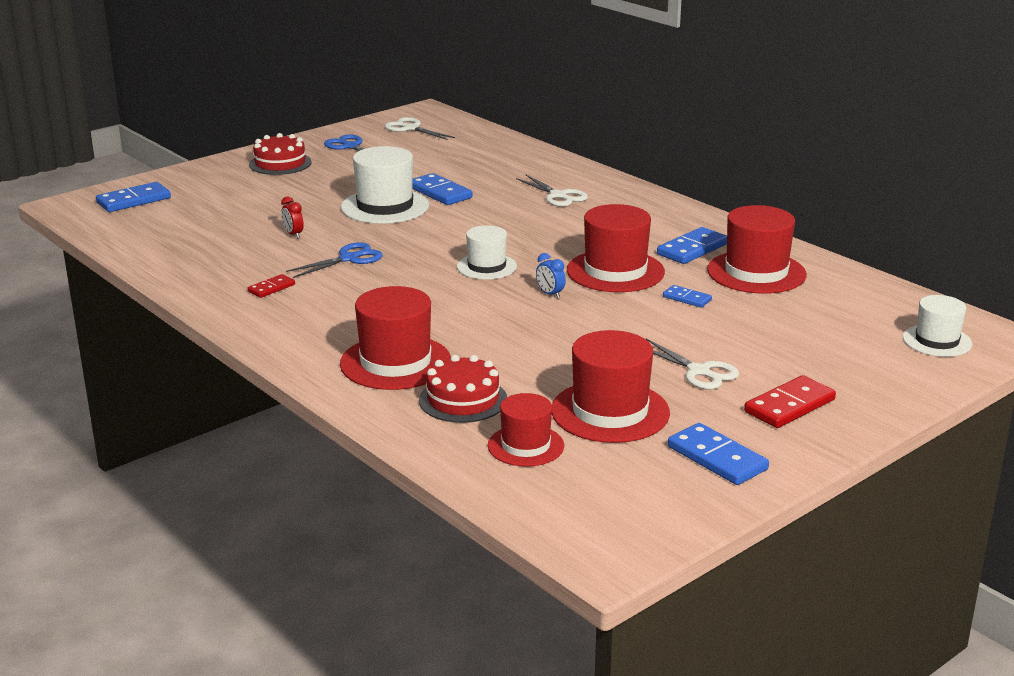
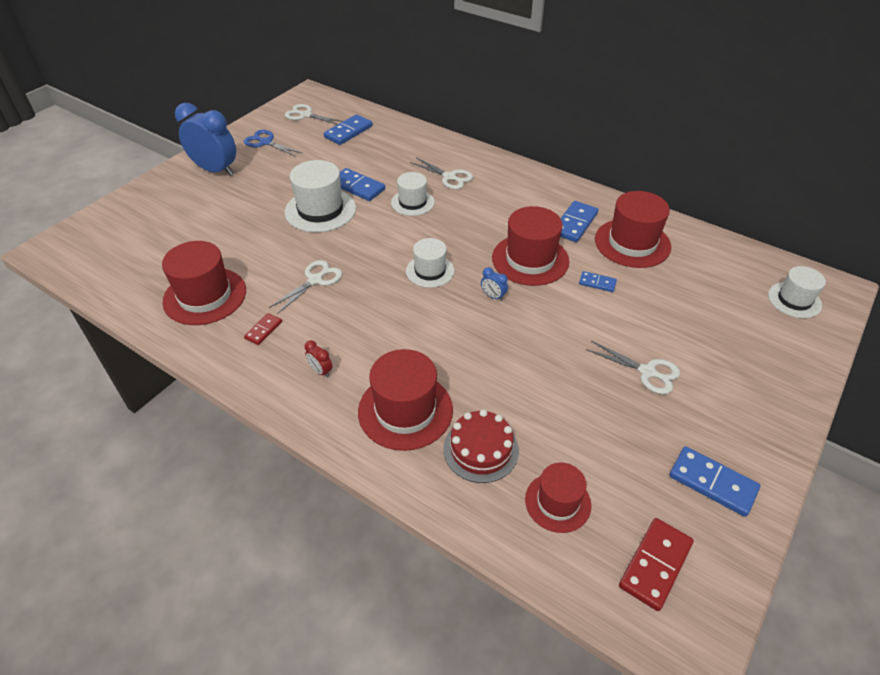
camera: 15 degrees left, 20 degrees up
(134, 200) = (105, 235): blue domino -> blue domino (348, 132)
(280, 163) = (215, 170): red cake -> blue clock
(293, 234) = (257, 257): red clock -> red clock (320, 371)
(349, 259) = (315, 280): blue scissors -> white scissors
(499, 211) = (412, 202): none -> white hat
(610, 412) = (604, 439): red hat -> red hat (205, 296)
(789, 406) = (733, 401): red domino -> red domino (655, 565)

